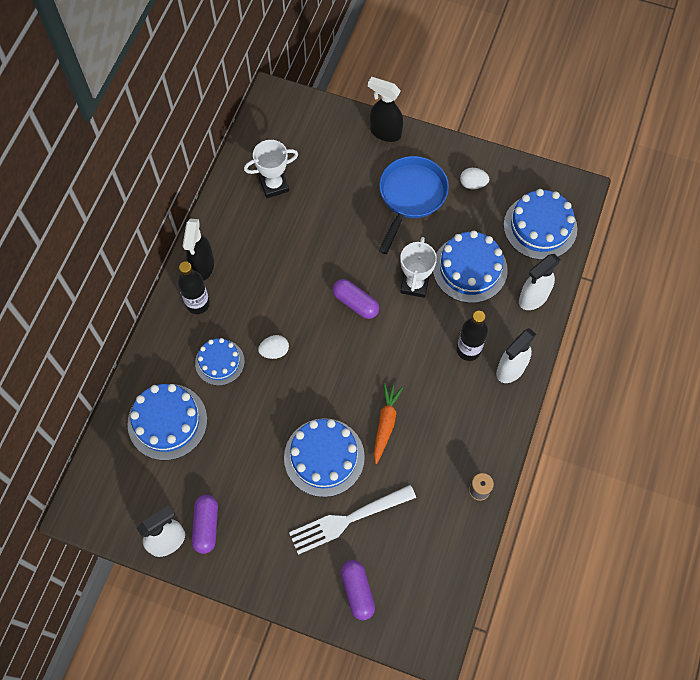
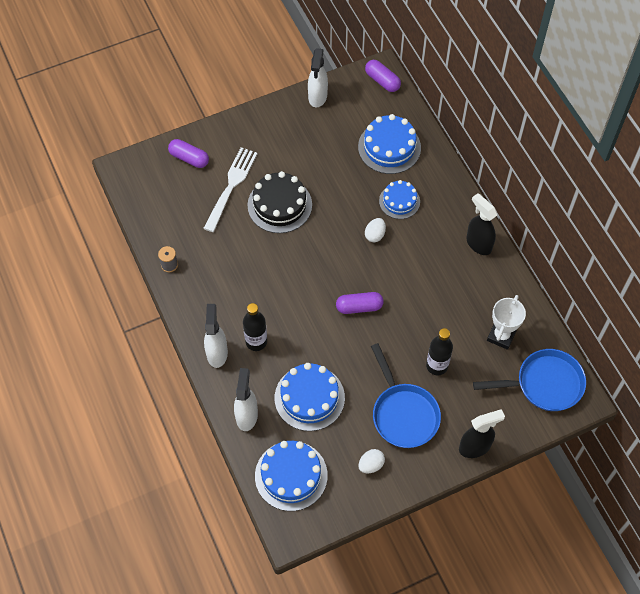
camera: 135 degrees right, 5 degrees down
(198, 304) = (453, 220): black bottle -> black bottle (437, 366)
(206, 526) = (305, 119): purple capsule -> purple capsule (382, 81)
(286, 128) = (544, 384): none -> blue pan
(324, 457) = (279, 205): blue cake -> black cake
(385, 423) = (263, 253): orange carrot -> none
(414, 284) = (335, 353): white trophy -> none

